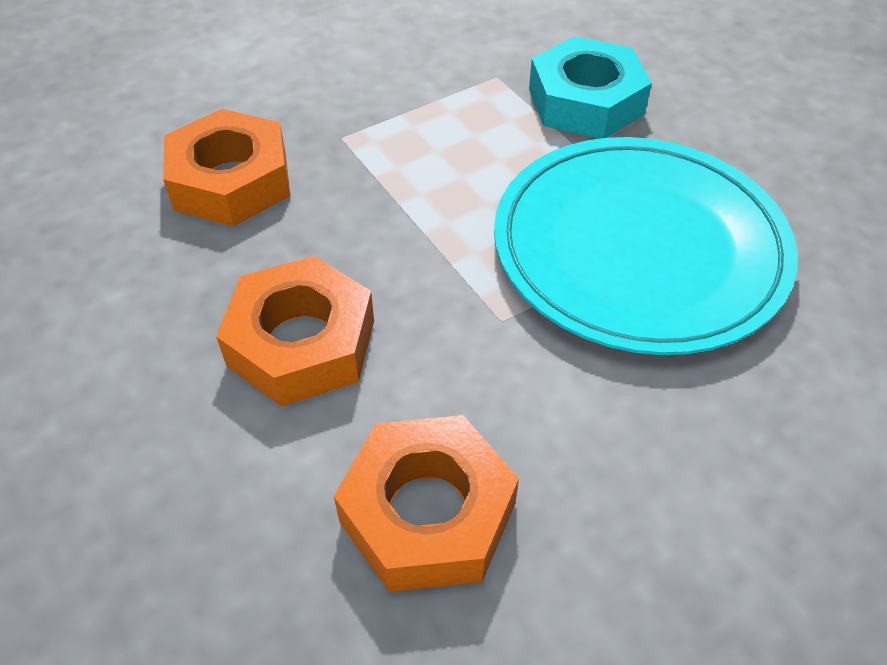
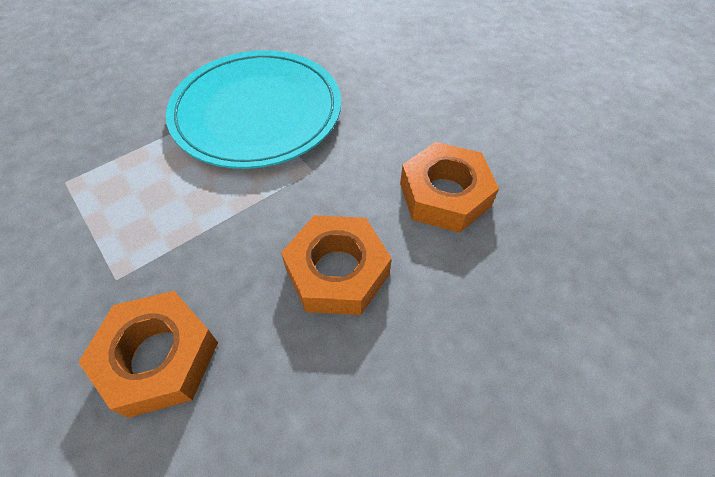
camera: 95 degrees left, 5 degrees up
(586, 101) = (112, 132): turquoise nut -> none

